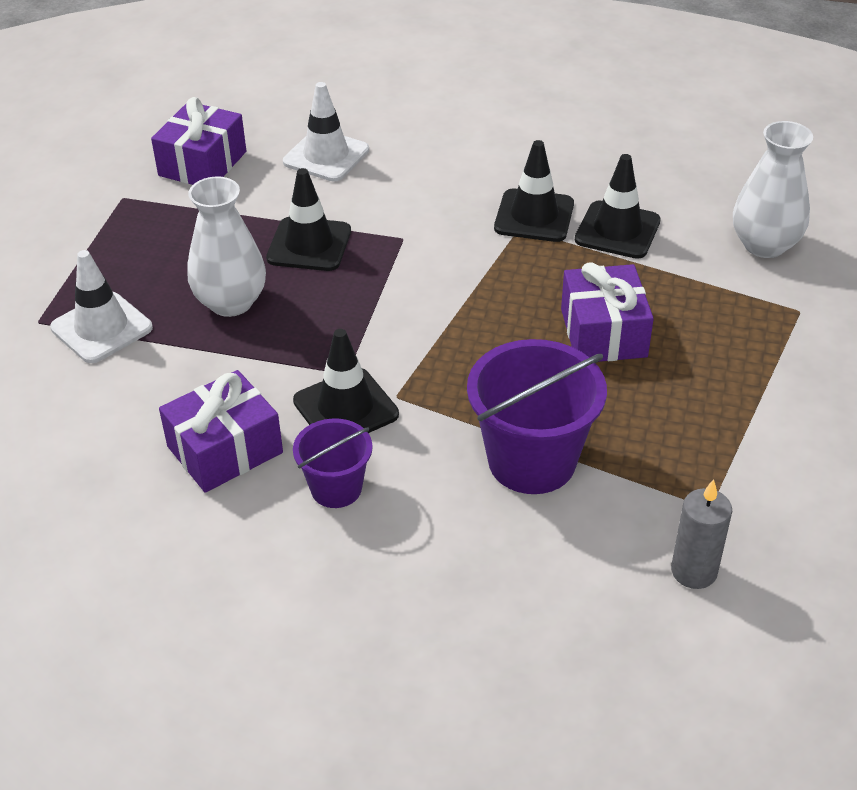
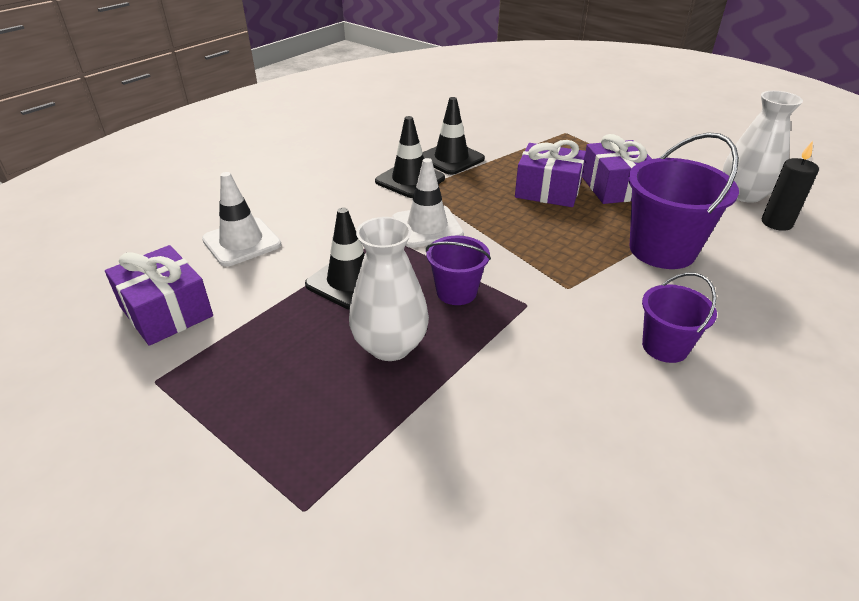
camera: 65 degrees left, 5 degrees down
(101, 328) = (358, 451): white traffic cone -> white traffic cone (427, 227)
(225, 449) = (593, 402): purple gift -> purple gift (614, 187)
(336, 318) = (456, 292): none -> purple bucket
(345, 408) = (570, 316): black traffic cone -> none
(694, 571) = (776, 223): grey candle -> black candle
(764, 245) = (502, 124): white vase -> white vase (744, 194)

